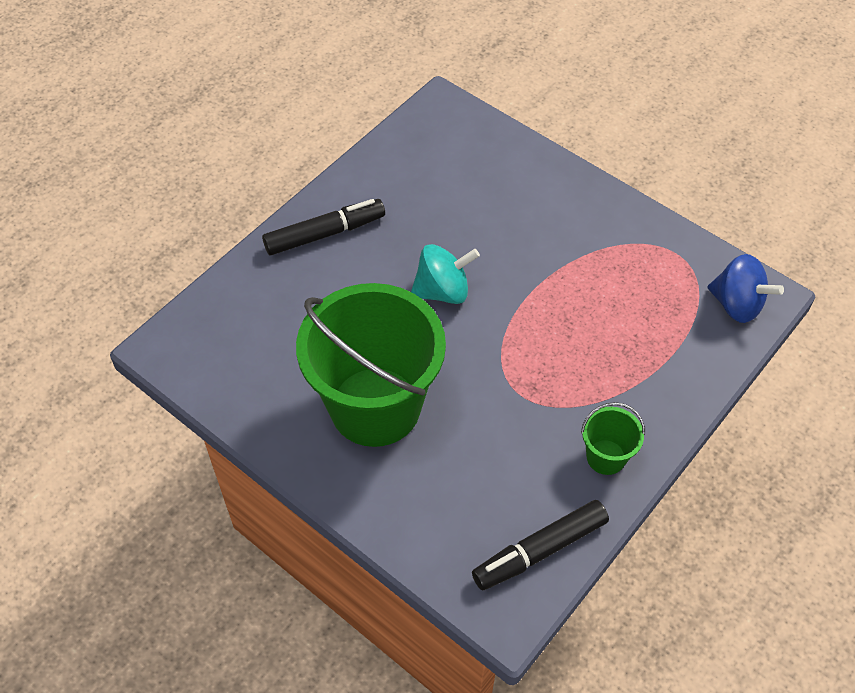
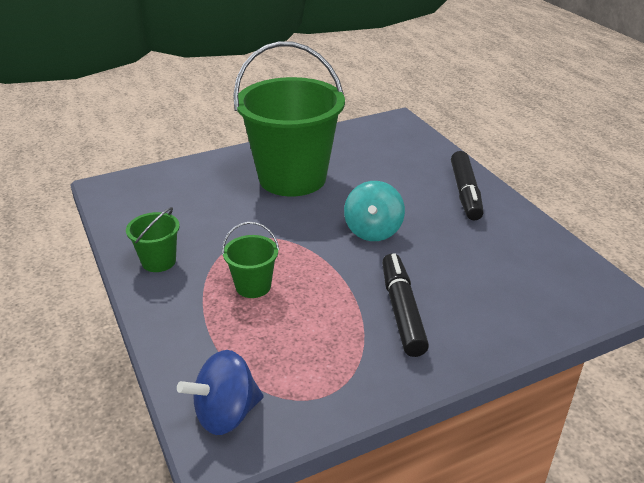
camera: 115 degrees right, 20 degrees down
(539, 550) = (127, 210): black marker -> black marker (402, 311)
(589, 354) = (253, 286): none -> green bucket

